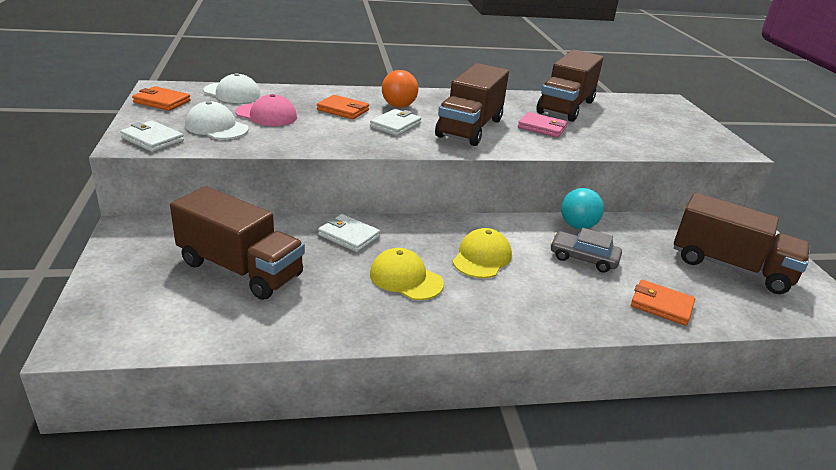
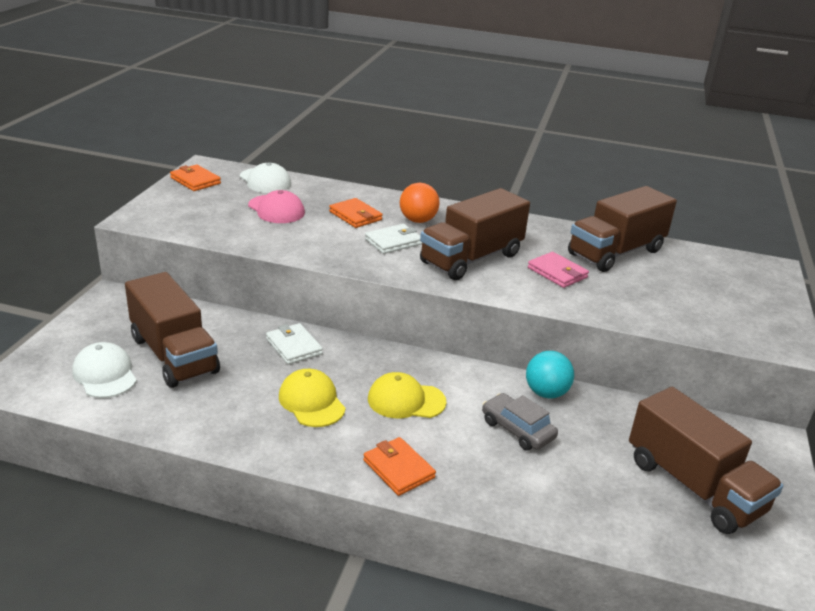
camera: 25 degrees right, 0 degrees up
(152, 139) = (156, 218): white wallet -> none
(216, 127) = (220, 215): white cap -> white cap (105, 374)
(482, 257) = (406, 400): yellow cap -> yellow cap turned 135 degrees counterclockwise
(661, 305) = (558, 503): orange wallet -> orange wallet (398, 469)

